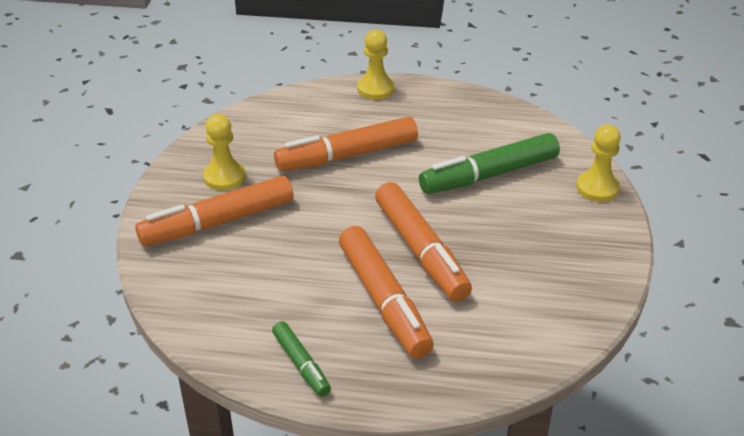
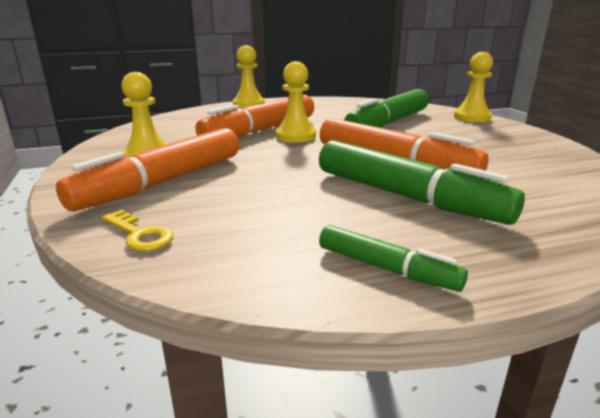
camera: 25 degrees left, 15 degrees down
(176, 282) = (139, 235): none -> yellow key
(372, 176) = (295, 136): none -> yellow pawn
(384, 301) = (407, 197): orange marker -> green marker

